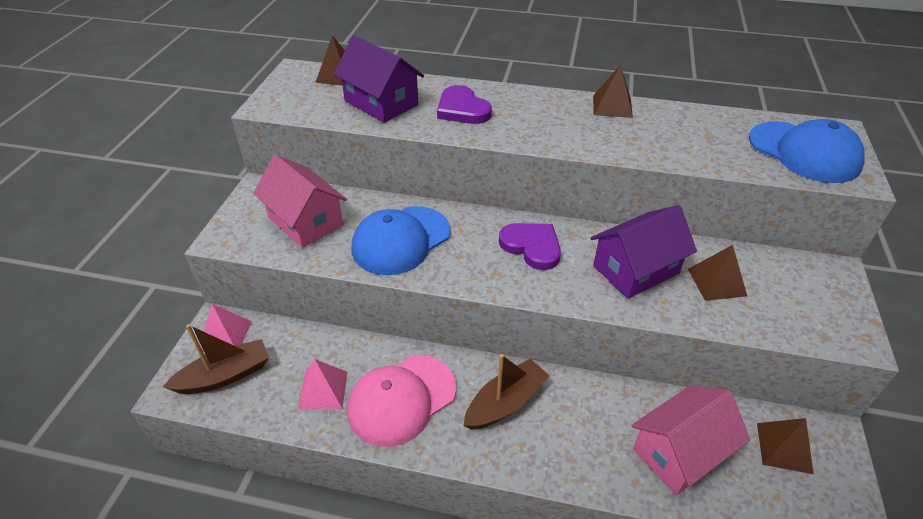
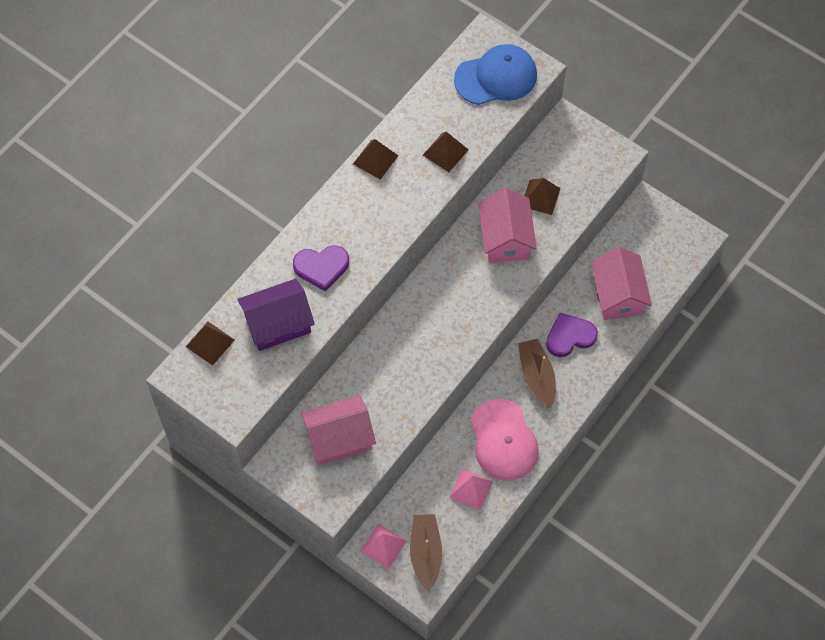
camera: 65 degrees left, 20 degrees up
(401, 240) = (398, 377): blue cap -> none
(532, 247) = (450, 291): purple heart -> purple heart (569, 336)
(635, 269) = (505, 238): purple house -> pink house
(784, 448) = (641, 236): brown pyramid -> brown pyramid (445, 152)

